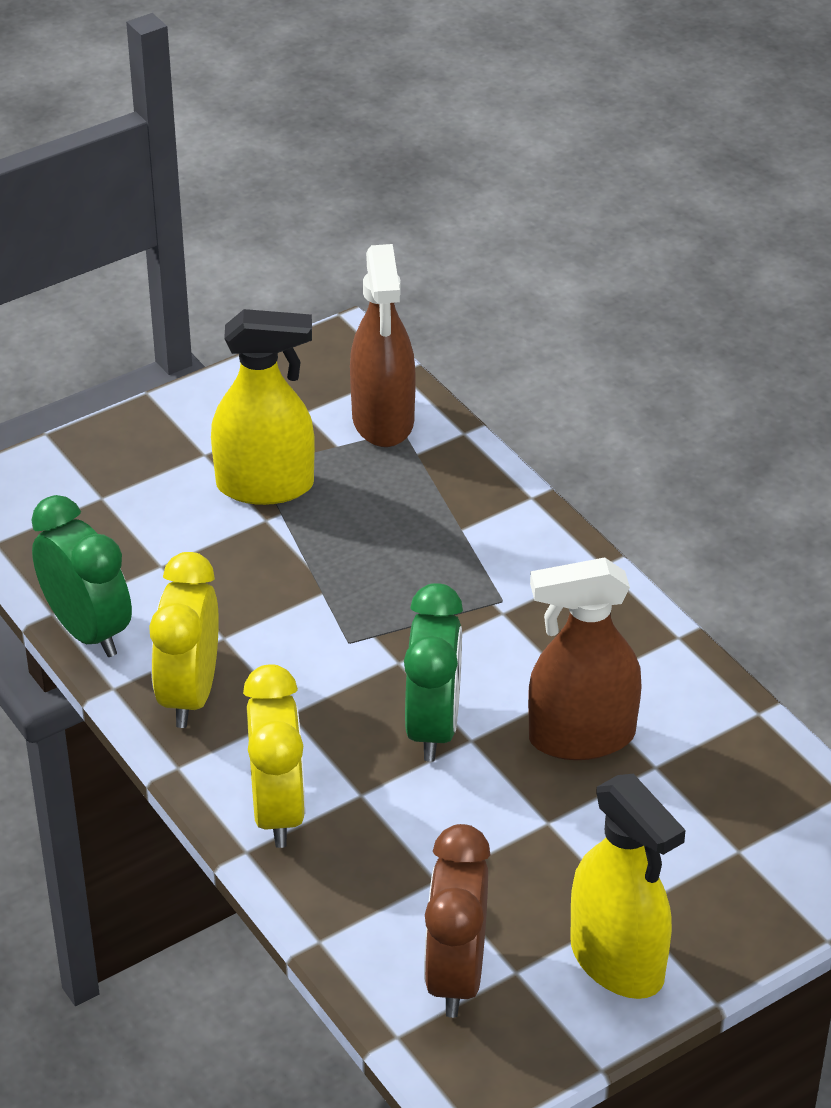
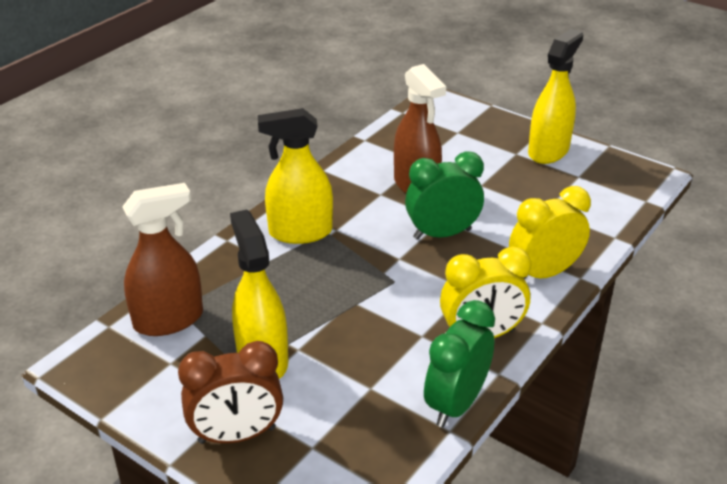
camera: 110 degrees left, 5 degrees down
(455, 975) = (597, 192): brown clock -> brown clock (237, 435)
(513, 573) = (300, 232): none -> yellow spray bottle

